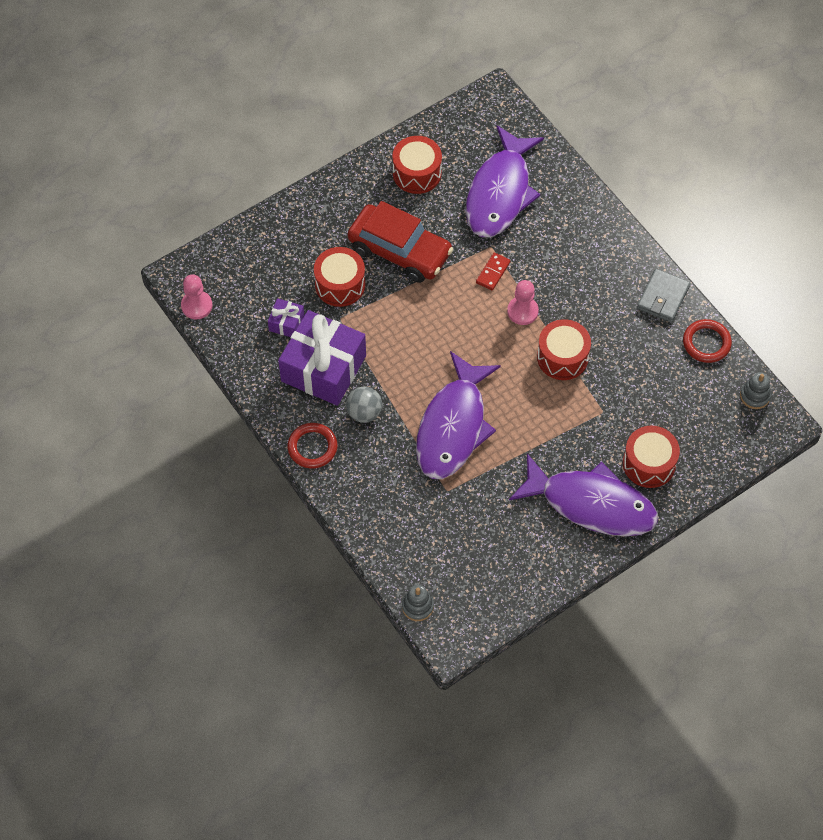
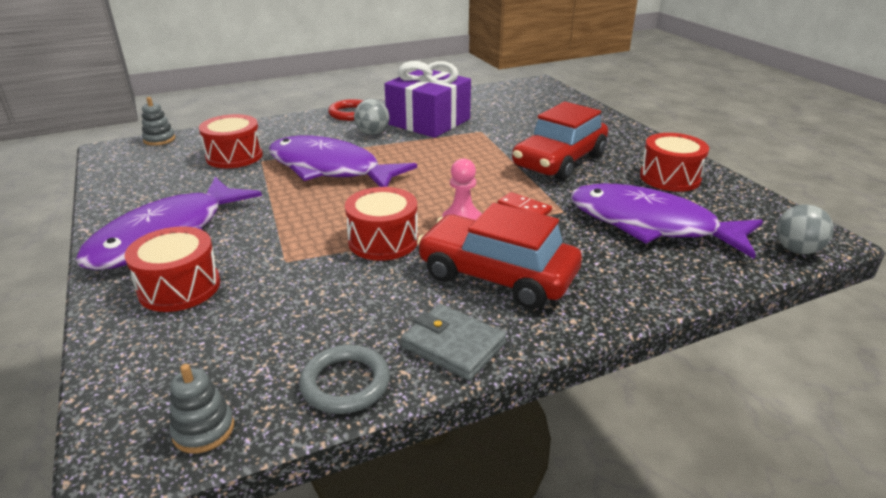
camera: 100 degrees right, 30 degrees down
(196, 306) = (508, 86): pink pawn -> none
(286, 323) = (482, 112): purple gift -> none
(340, 285) = (520, 133): red drum -> red drum (234, 156)
(515, 115) = (796, 250): none -> grey ball
(588, 282) = (497, 276): none -> red car
(706, 343) = (345, 383): red ring -> grey ring

